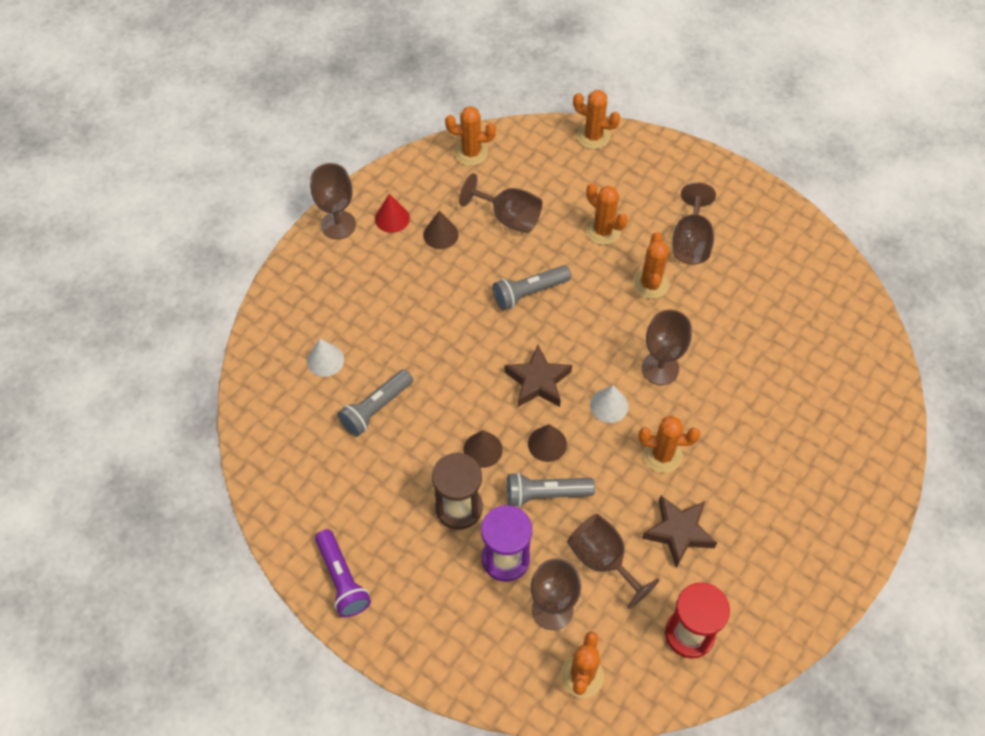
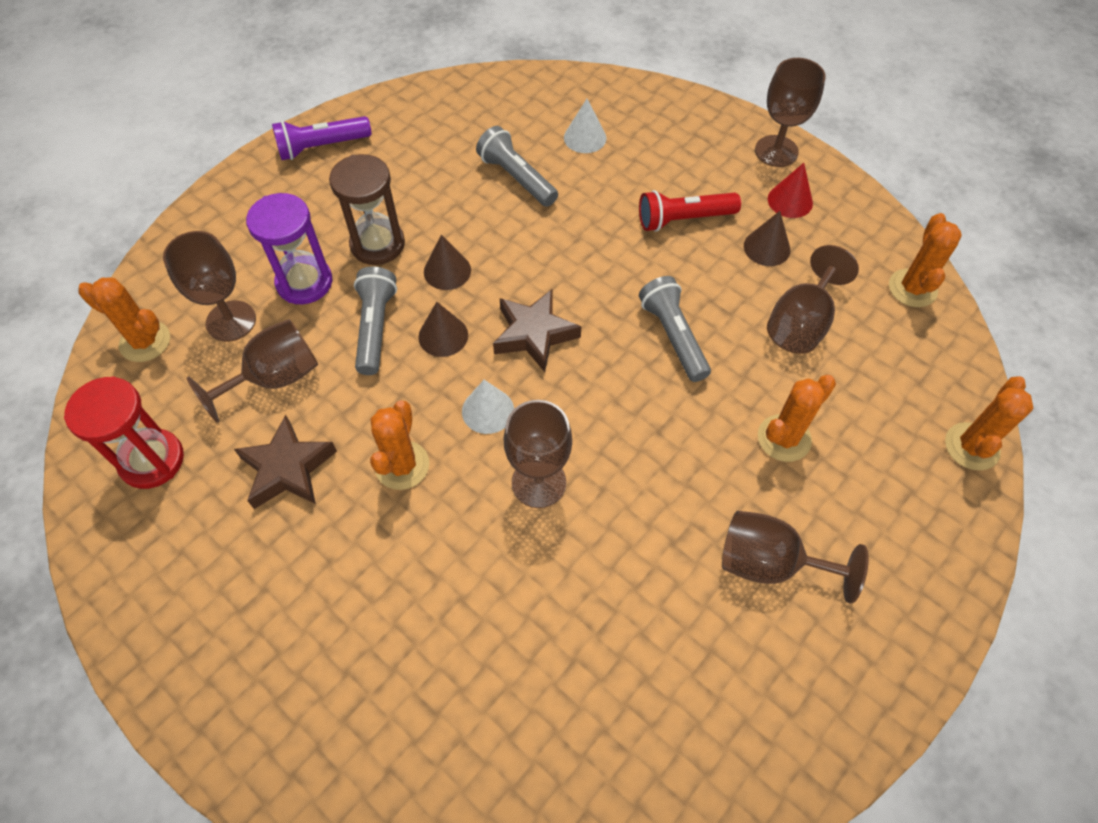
camera: 95 degrees right, 0 degrees up
(416, 287) = (683, 219): none -> red flashlight
(650, 284) = (686, 490): orange cactus -> none

